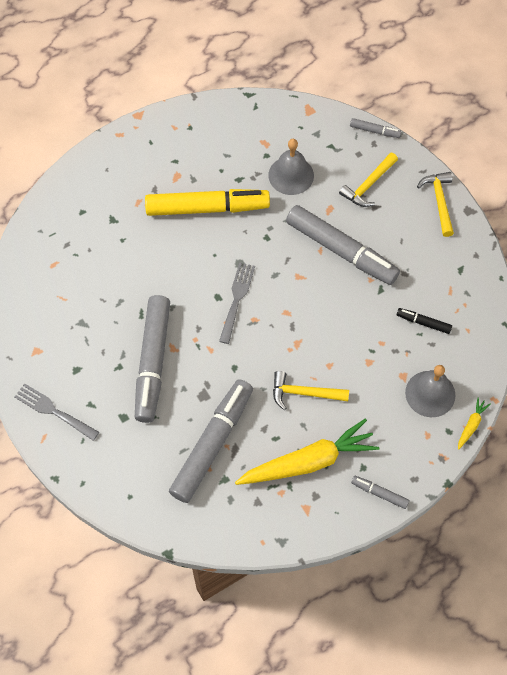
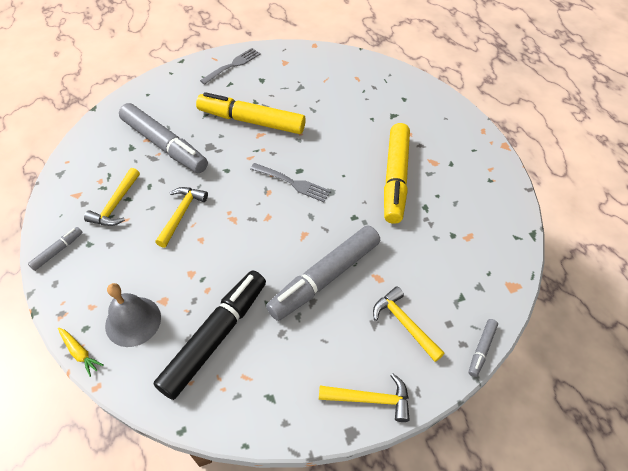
camera: 100 degrees right, 10 degrees down
(152, 362) = (251, 121): grey marker -> yellow marker
(291, 175) = (425, 251): grey bell -> none
(308, 461) = (116, 204): yellow carrot -> yellow hammer
(423, 322) = (215, 336): black marker -> black marker, size x2.31

